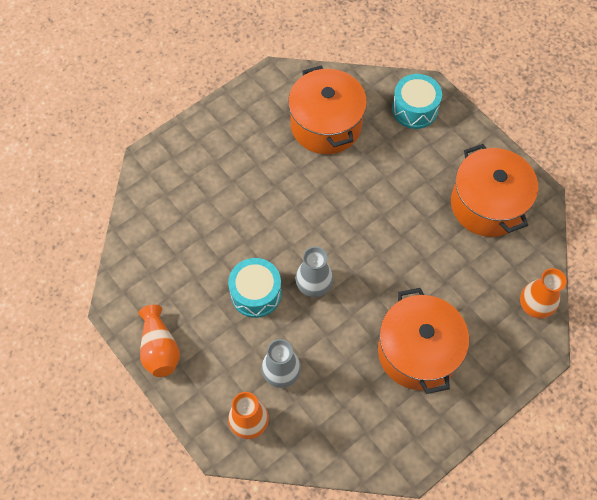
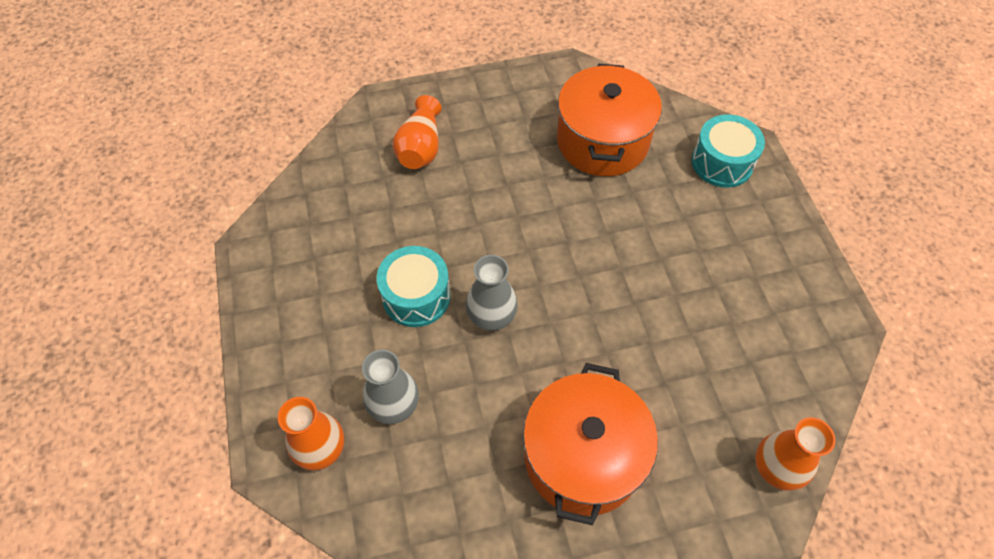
camera: 25 degrees right, 5 degrees down
(160, 349) = (270, 312): orange vase -> orange vase (420, 147)
(487, 204) = (767, 309): orange pot -> none

